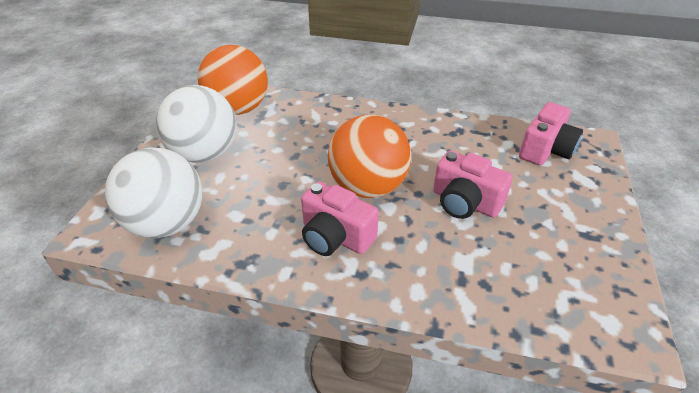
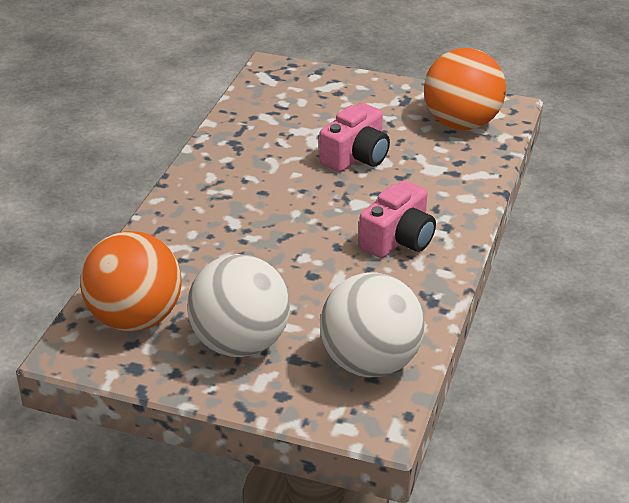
camera: 85 degrees left, 5 degrees down
(368, 187) = (325, 214): orange ball -> orange ball (461, 123)
(545, 150) = (281, 96): pink camera -> none

